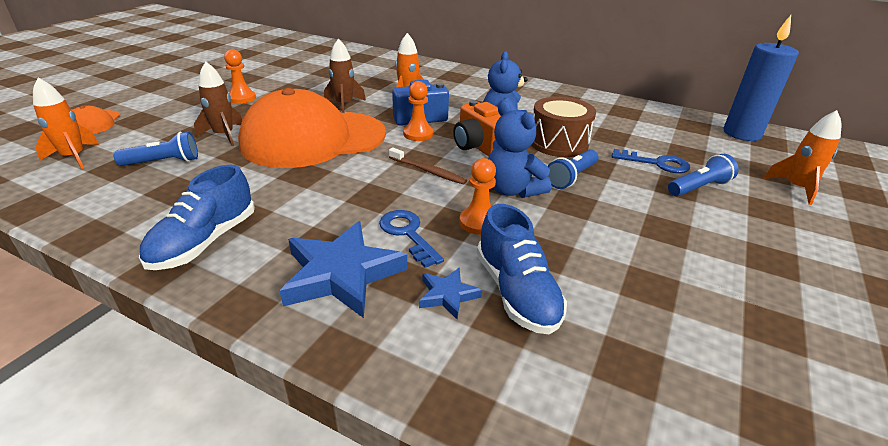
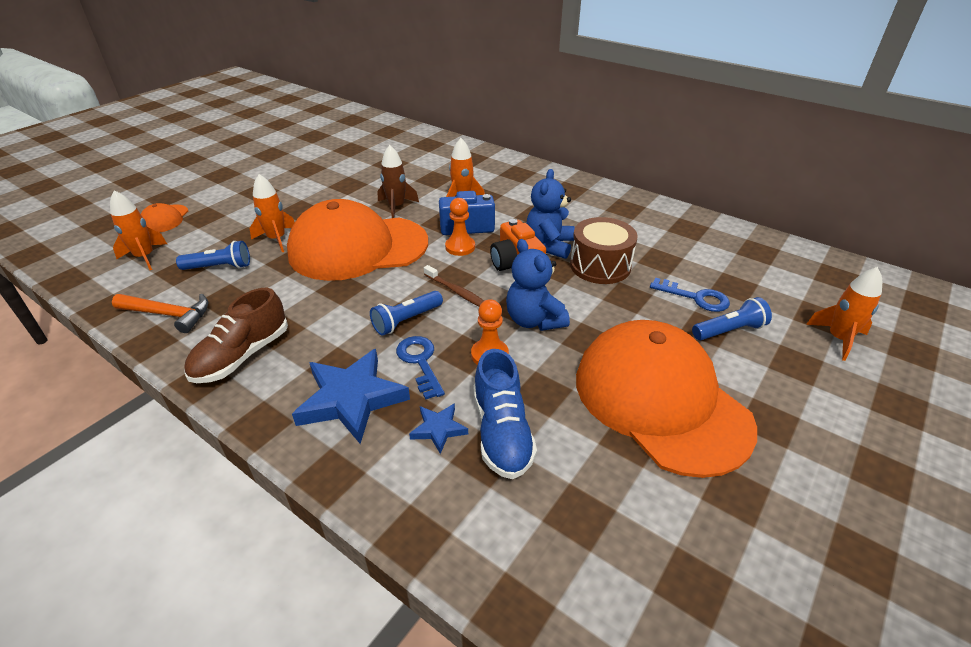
camera: 10 degrees right, 5 degrees up
(109, 208) = (168, 314): none -> orange hammer
(204, 242) = (242, 356): blue shoe -> brown shoe
(224, 135) = (277, 239): brown rocket -> orange rocket
(242, 98) = (300, 194): orange pawn -> none
(571, 177) = (598, 309): blue flashlight -> blue flashlight (406, 320)
(663, 250) = (660, 400): none -> orange cap
(741, 134) = (809, 264): blue candle -> none

